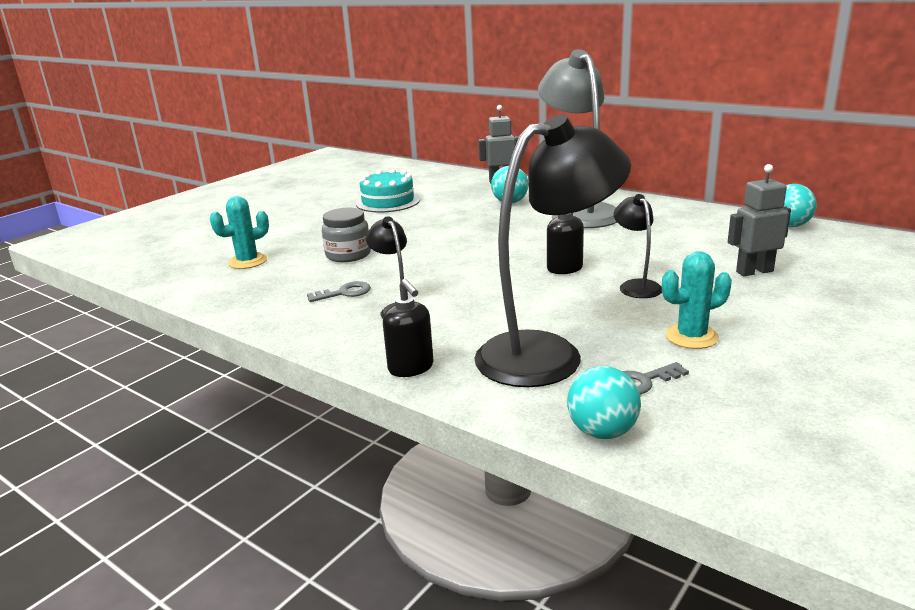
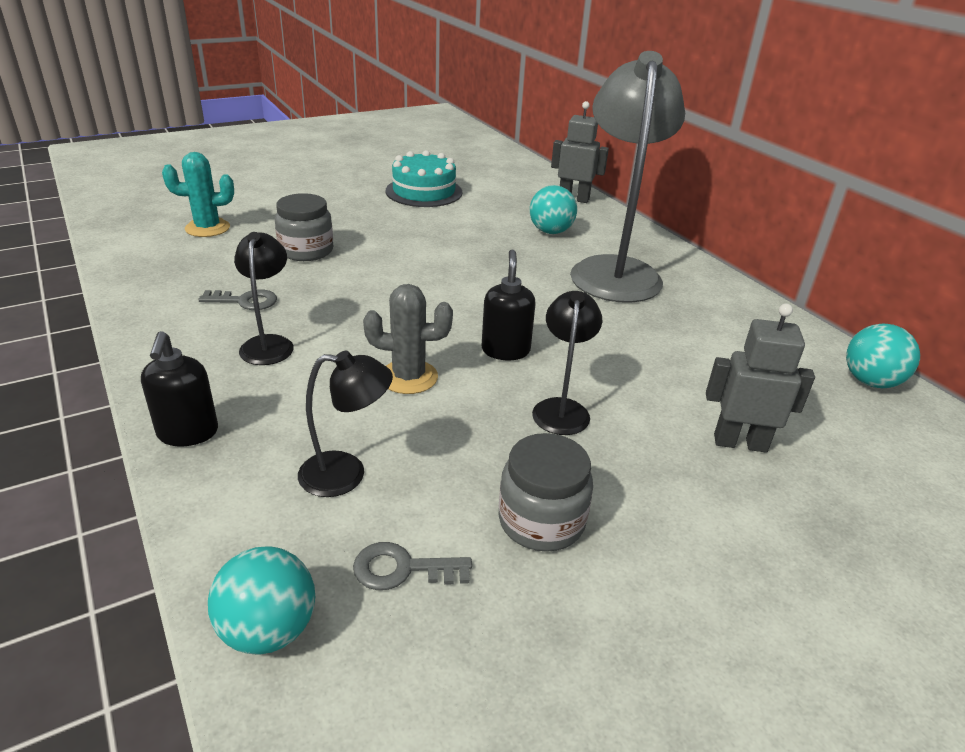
camera: 20 degrees right, 10 degrees up
(520, 298) = (408, 377): none -> grey cactus
(548, 354) = (346, 474): black lamp -> black lamp, size x0.47
(691, 337) = (541, 521): turquoise cactus -> grey jar

